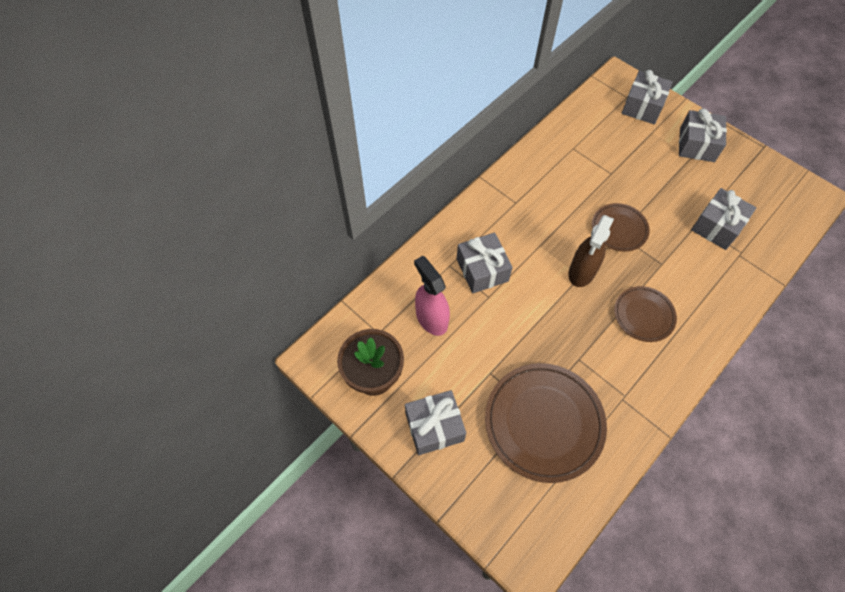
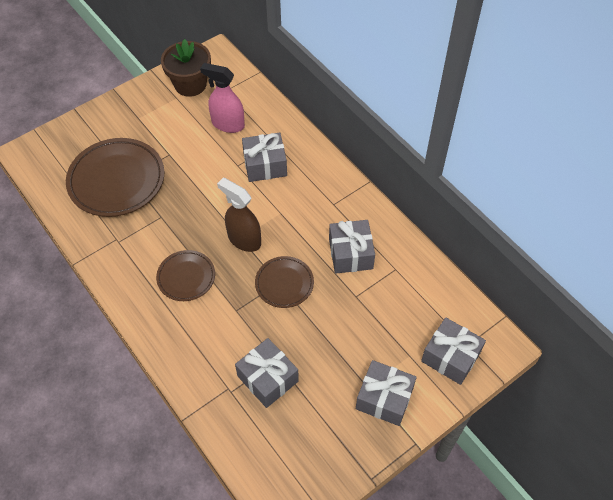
camera: 100 degrees right, 5 degrees down
(431, 318) = (227, 124): pink spray bottle -> pink spray bottle turned 135 degrees counterclockwise
(434, 427) = (138, 114): grey gift -> grey gift (350, 254)

